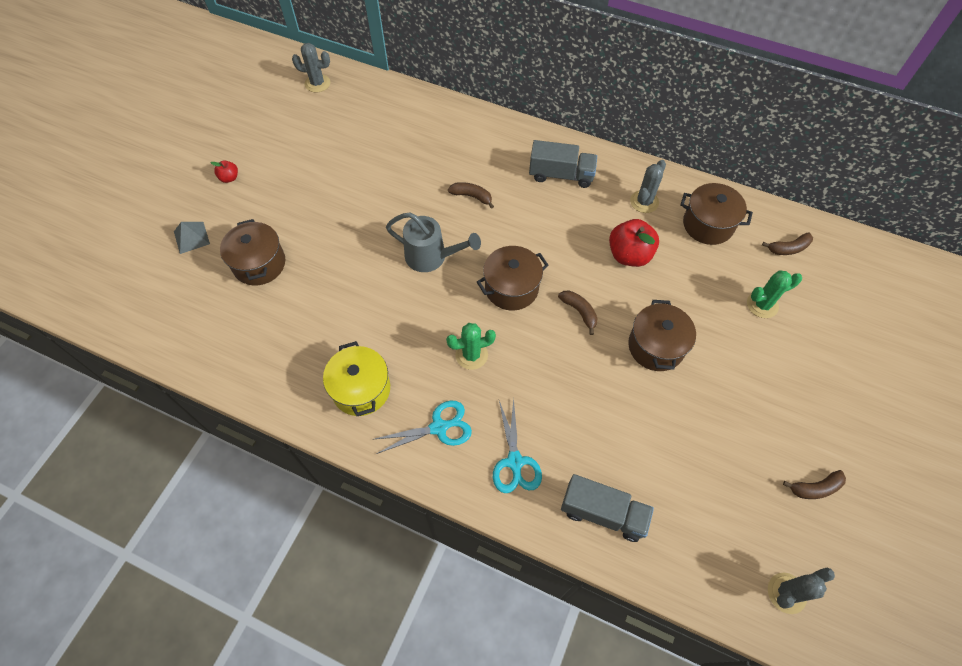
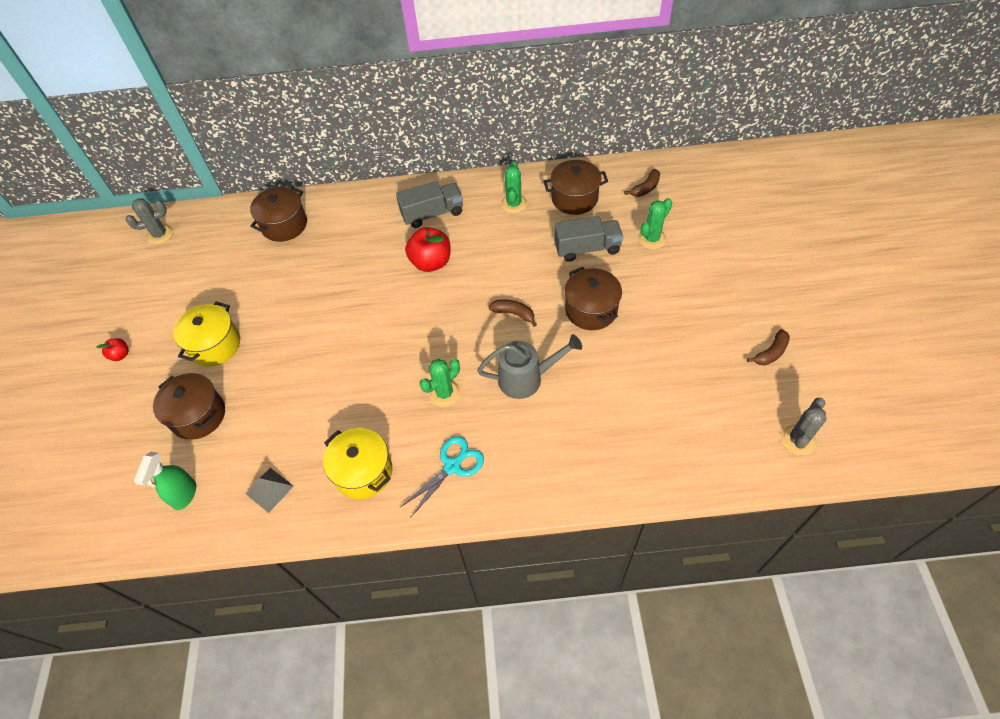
camera: 25 degrees left, 5 degrees down
(191, 237) = (113, 425): grey pyramid -> grey pyramid (269, 489)
(211, 328) = (184, 495): none -> green spray bottle
(306, 207) = (215, 345): none -> yellow pot
(432, 257) = (360, 331): grey watering can -> grey watering can (527, 378)
(472, 196) = (365, 265): brown banana -> none
(511, 288) = (445, 323): brown pot -> brown pot (284, 225)
(515, 462) = (533, 458): turquoise scissors -> none
(603, 513) = (628, 458): grey truck -> grey truck (587, 248)
(629, 255) = (527, 250): red apple -> red apple (431, 262)
(644, 202) = (514, 204): grey cactus -> green cactus

